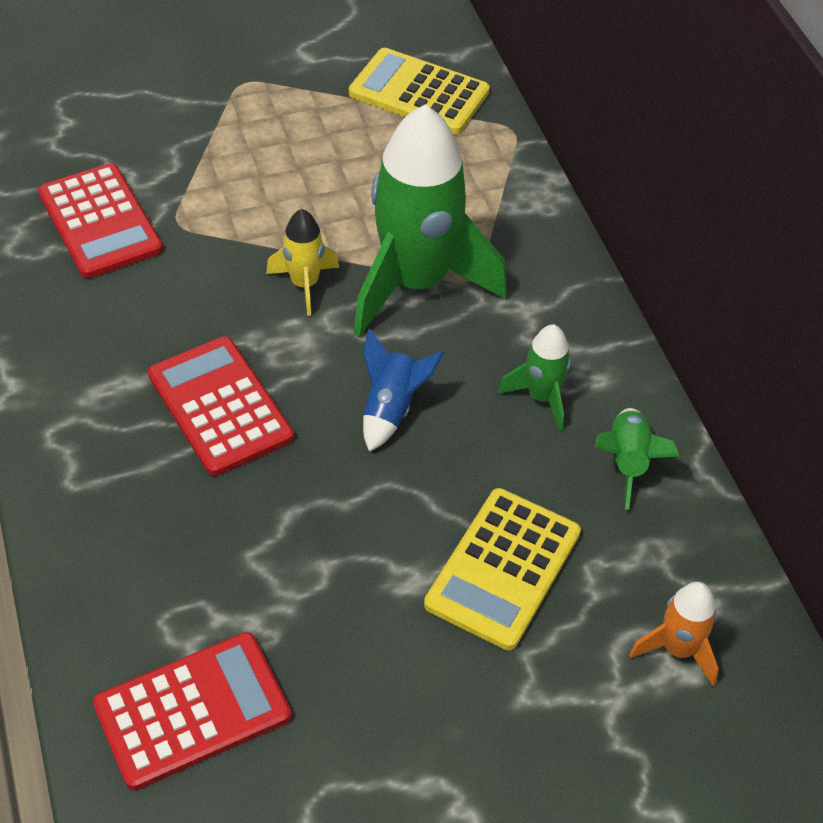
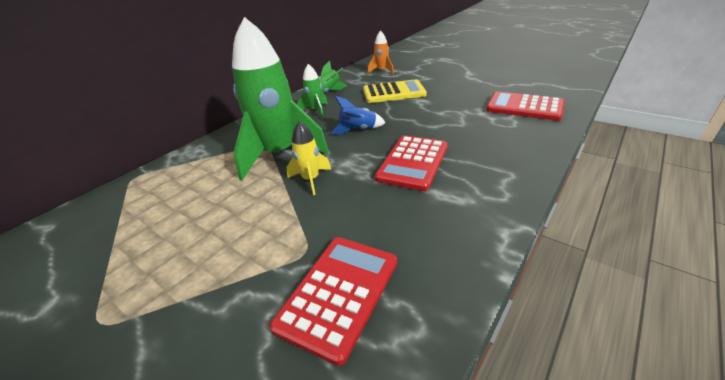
camera: 120 degrees left, 15 degrees down
(419, 93) = (99, 223): yellow calculator -> none

